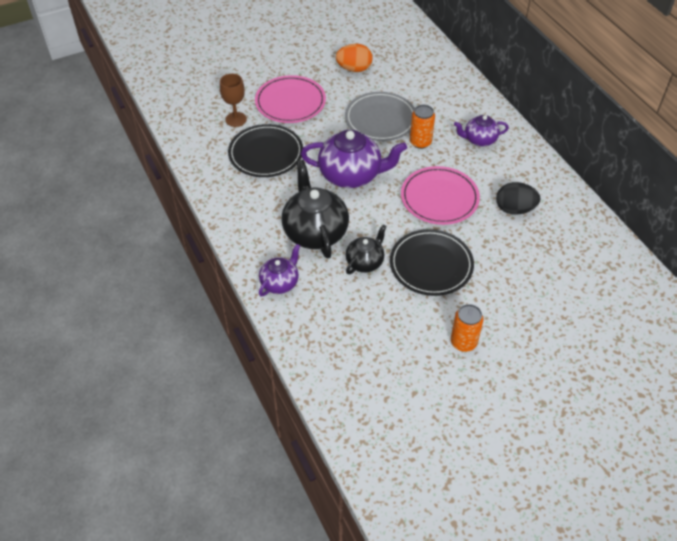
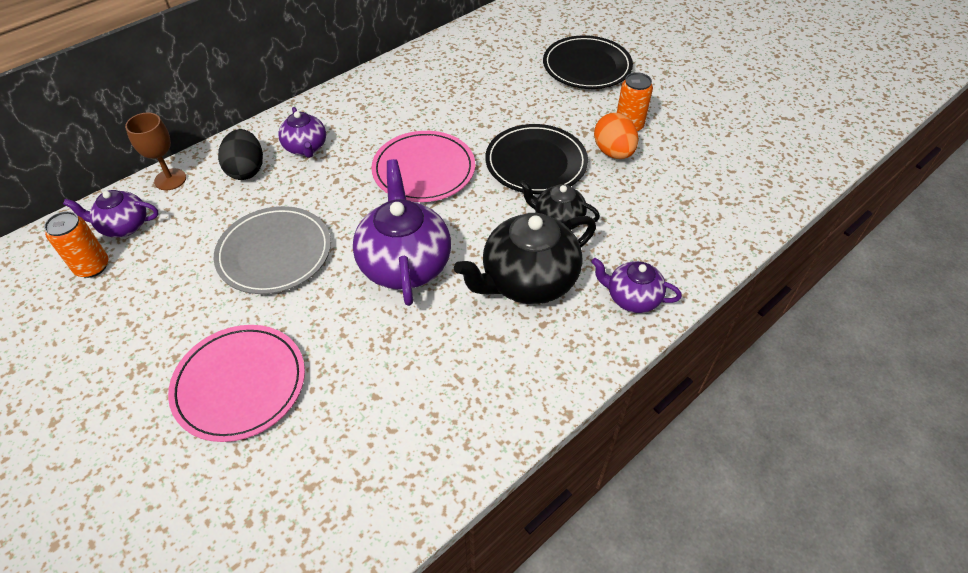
camera: 105 degrees left, 0 degrees up
(236, 119) = (297, 462): brown goblet -> brown goblet (170, 179)
(266, 153) = (381, 386): black plate -> black plate (587, 66)
(354, 69) = (143, 311): orange egg -> orange egg (613, 152)
(420, 142) = (320, 202): orange can -> orange can (92, 267)
(423, 60) = (124, 226): none -> purple teapot
(514, 209) = (423, 108): black egg -> black egg (246, 170)

